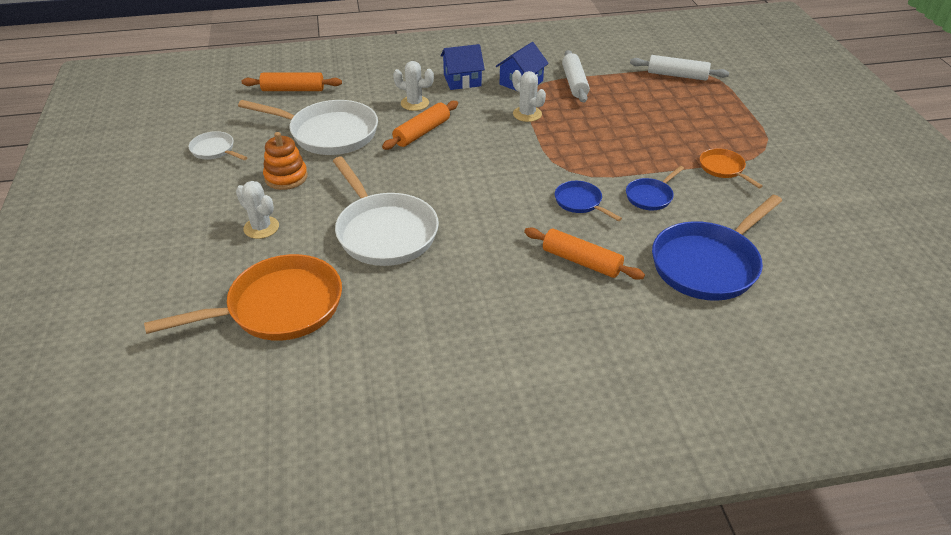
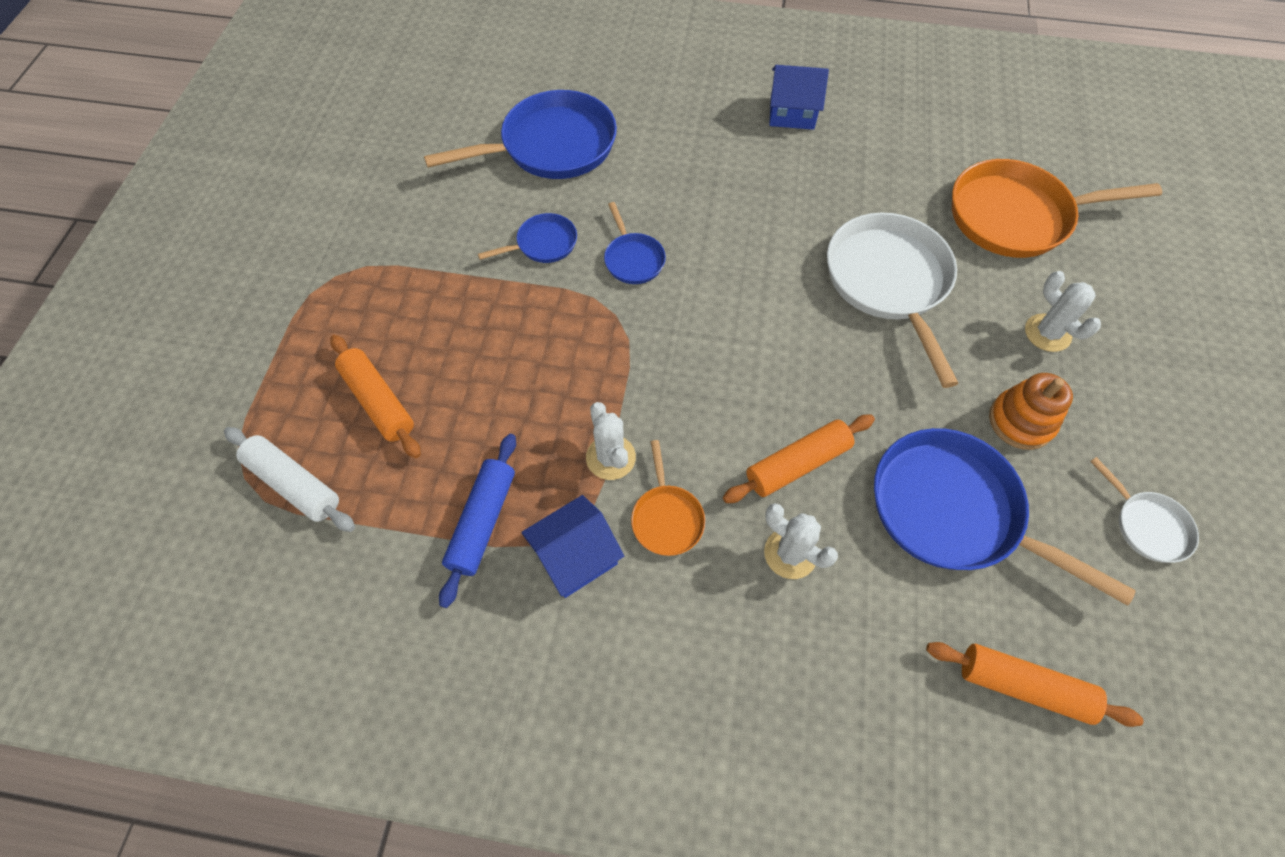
camera: 160 degrees left, 20 degrees up
(328, 133) = (953, 512): white pan -> blue pan
(462, 80) = (680, 603): blue house -> blue house (792, 112)
(574, 83) = (483, 522): white rolling pin -> blue rolling pin
(581, 261) = (678, 183): orange rolling pin -> orange rolling pin (379, 401)
(723, 169) = (419, 259): orange pan -> orange pan (666, 517)

